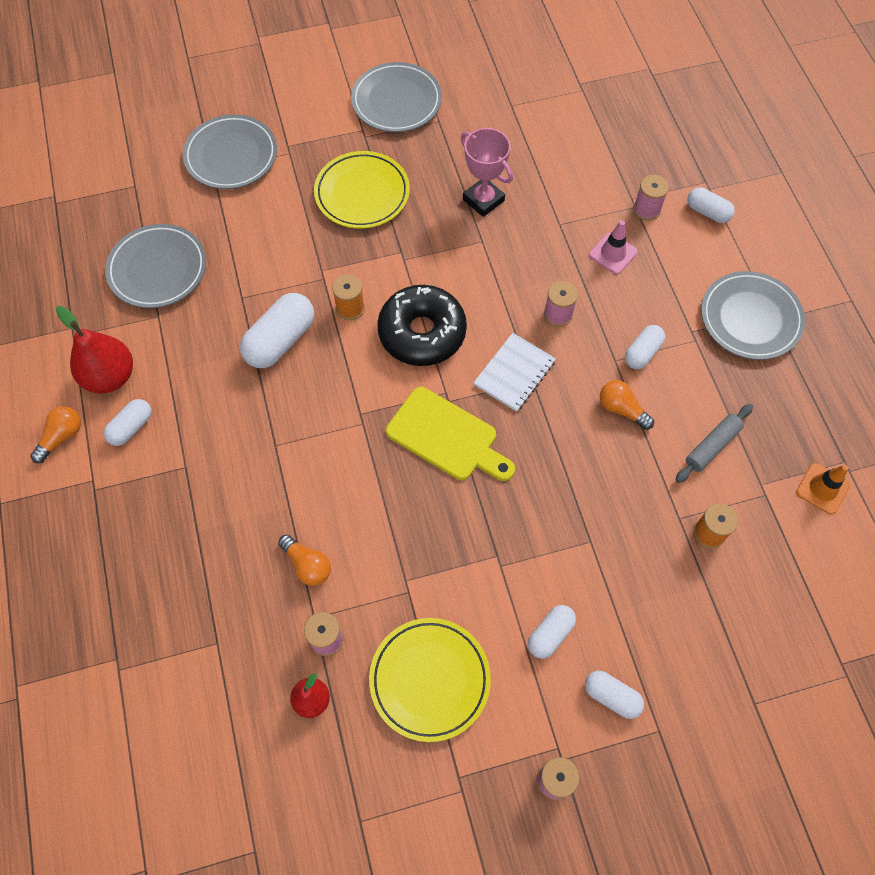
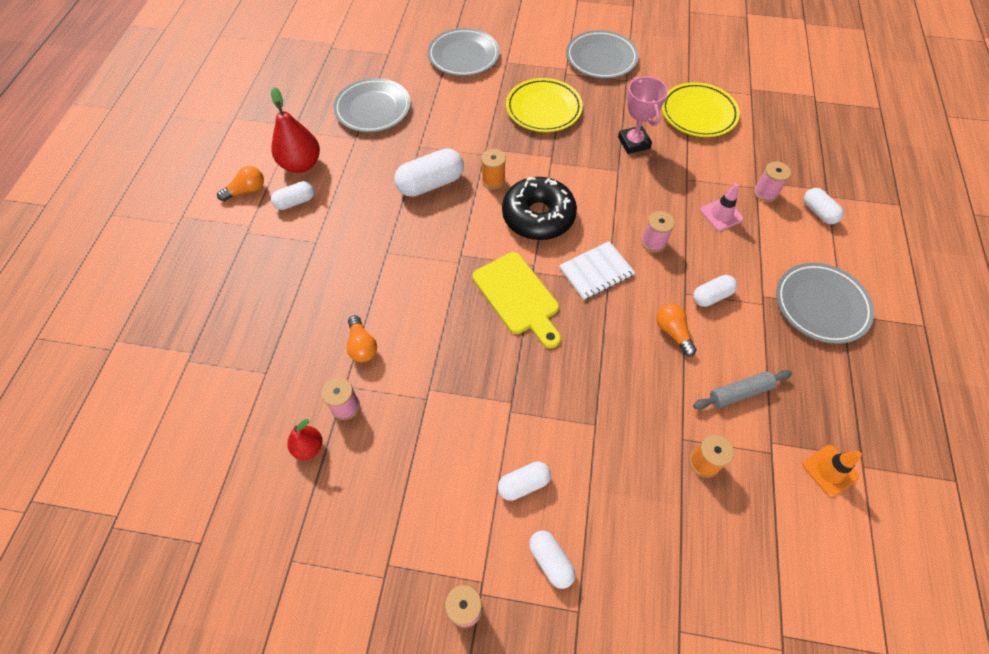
camera: 25 degrees right, 5 degrees down
(429, 680) = (406, 474): yellow plate -> yellow plate (698, 113)

